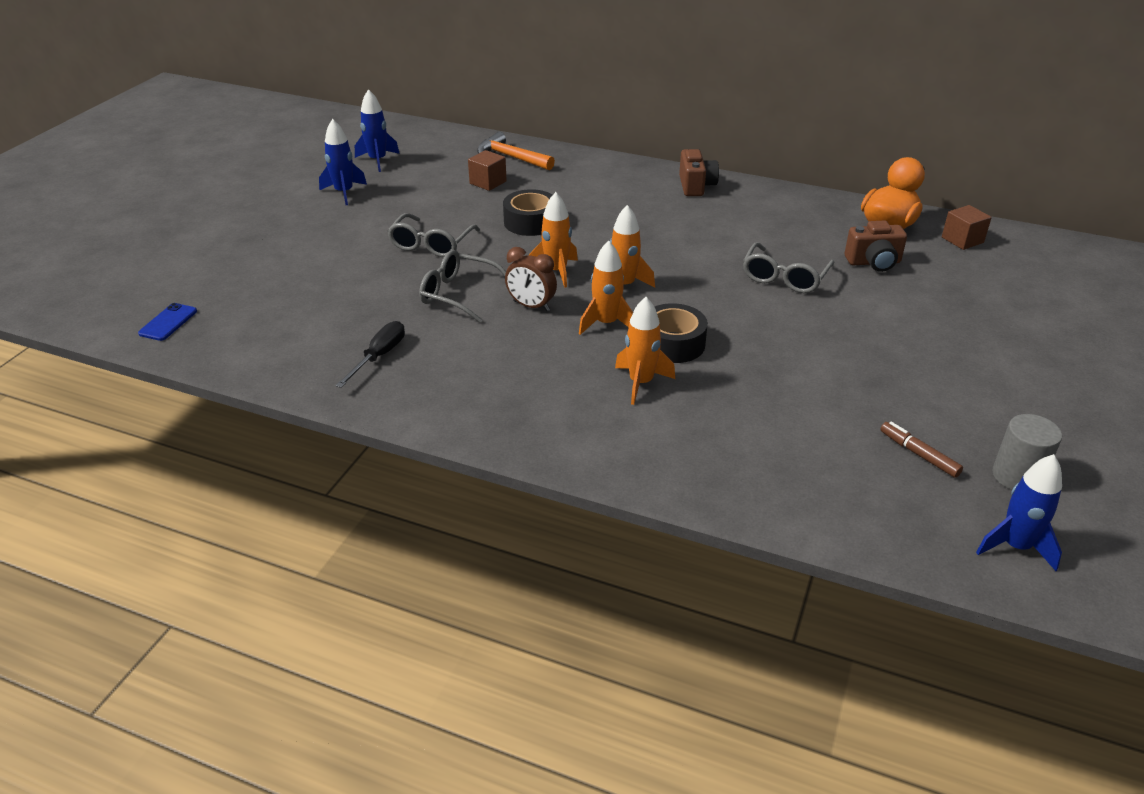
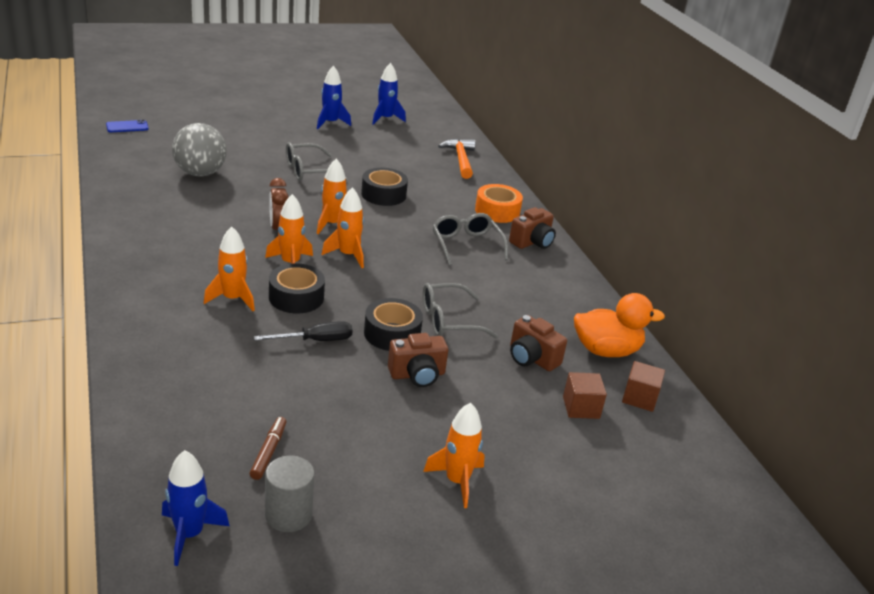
camera: 45 degrees right, 5 degrees down
(353, 311) = (200, 173): none -> grey ball
(379, 356) = (162, 198): black screwdriver -> black screwdriver (315, 340)
(459, 294) = (261, 200): grey glasses -> grey glasses (466, 245)
(488, 182) = (413, 163): brown cube -> brown cube (581, 407)
(626, 179) = (497, 211): none -> orange tape
(781, 315) = (392, 333): none -> black tape
(856, 327) = (417, 375): none -> brown camera
(1019, 369) = (457, 481): none -> orange rocket

